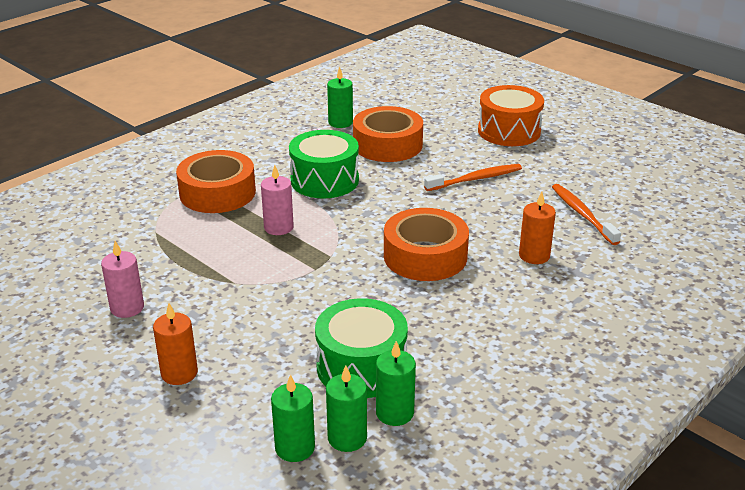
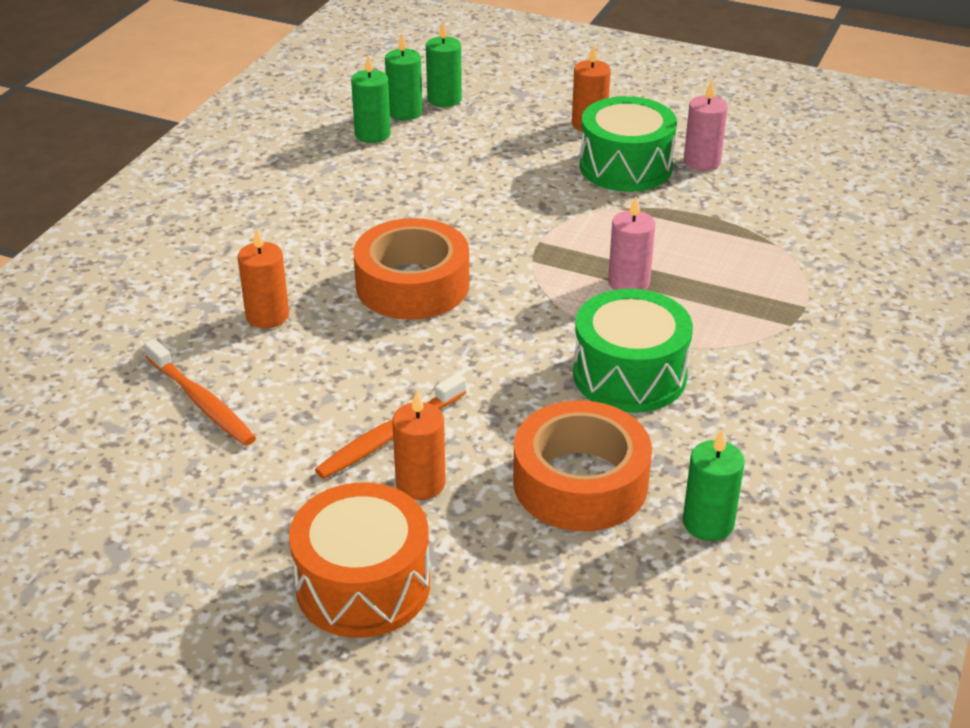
camera: 160 degrees right, 5 degrees up
(217, 193) = (763, 316): orange tape -> none
(361, 367) = (423, 160): green drum -> green drum (625, 166)
(467, 158) = (420, 483): none -> orange candle

